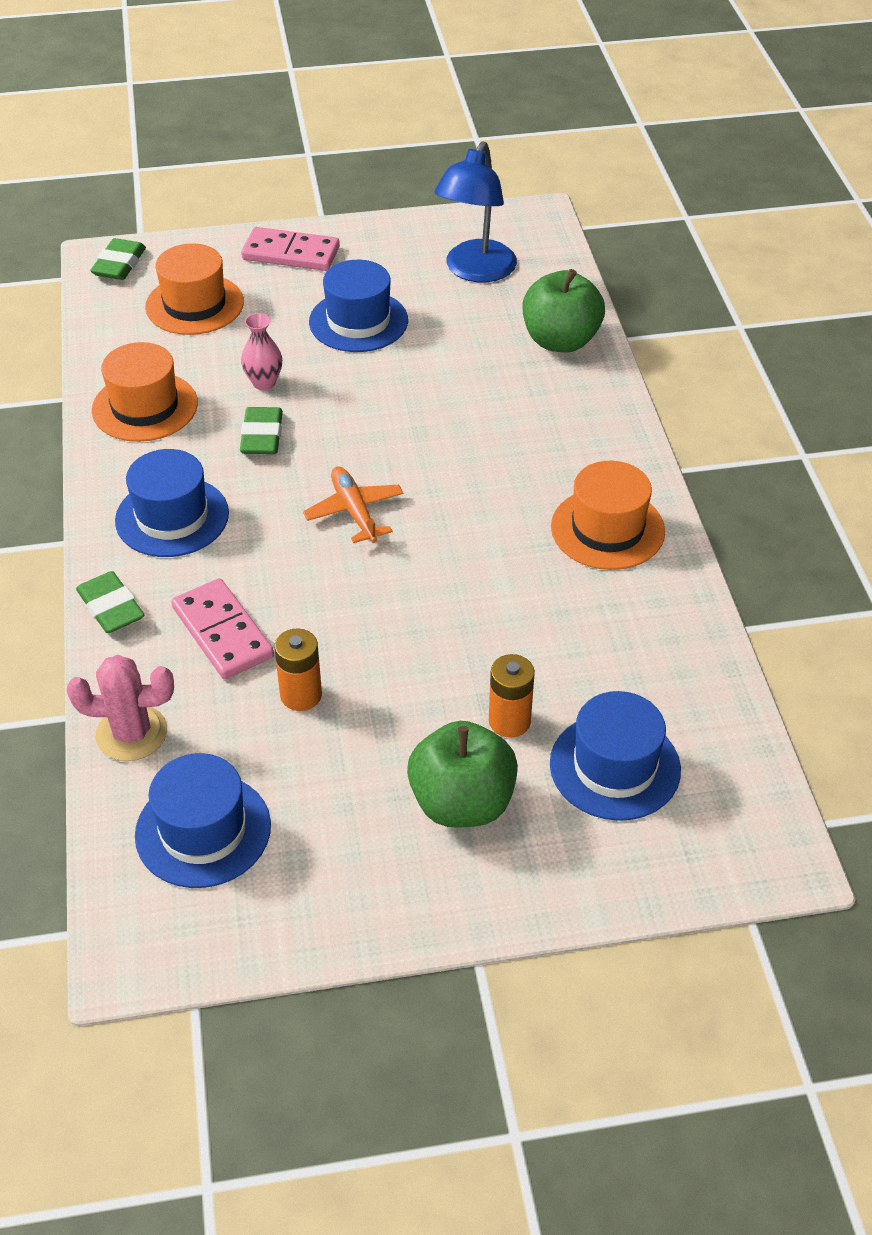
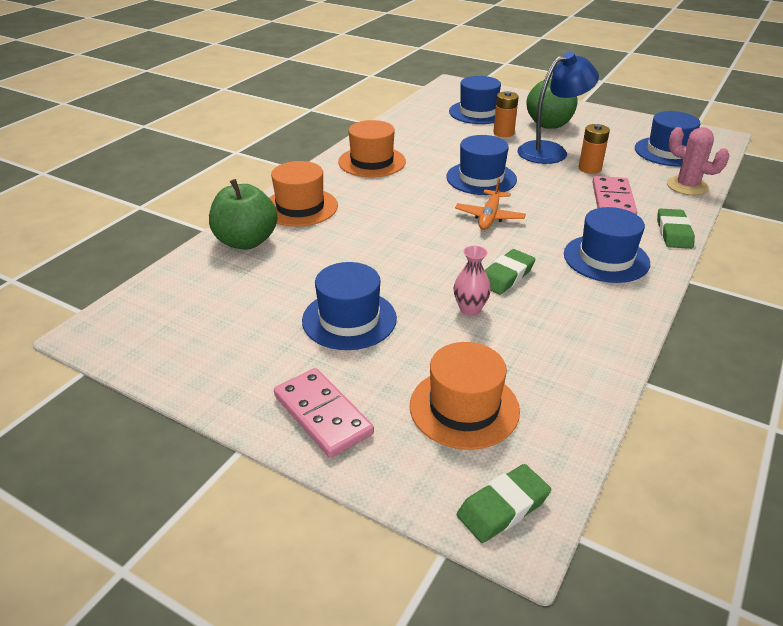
camera: 140 degrees left, 10 degrees down
(145, 407) = (578, 335): orange hat -> orange hat (300, 207)
(432, 579) = (481, 178): none -> blue hat
(475, 271) = (213, 313): blue lamp -> blue lamp (551, 151)

